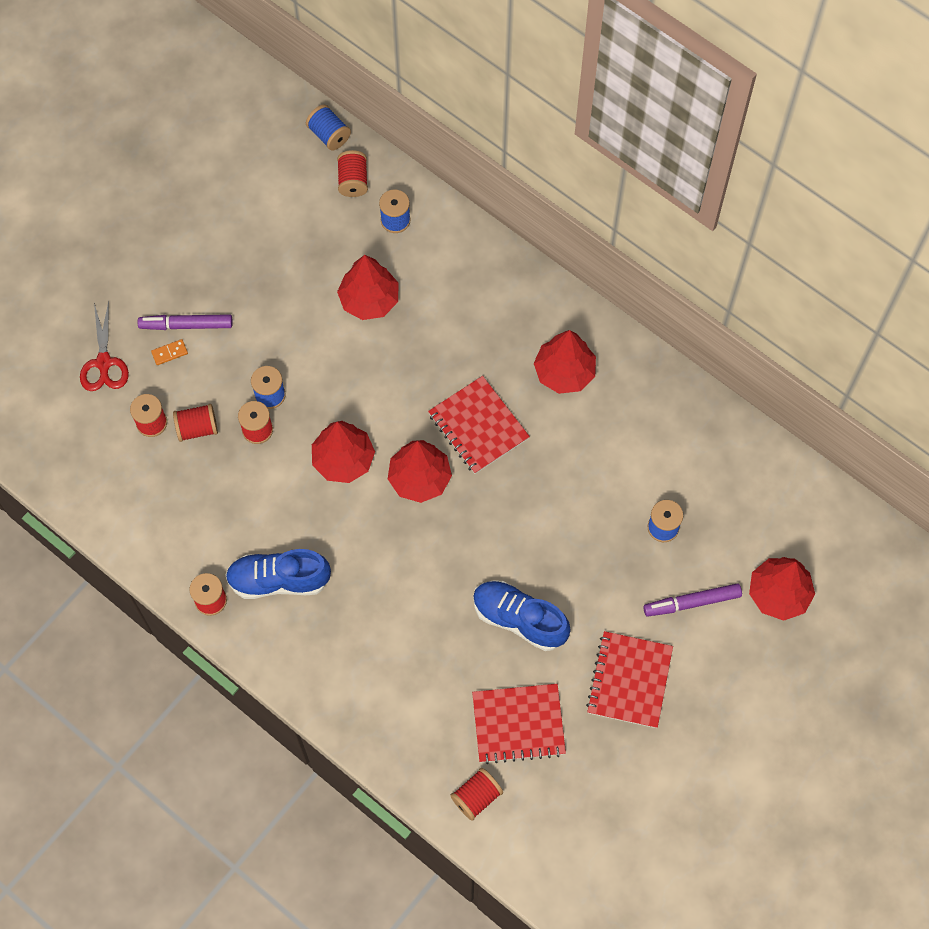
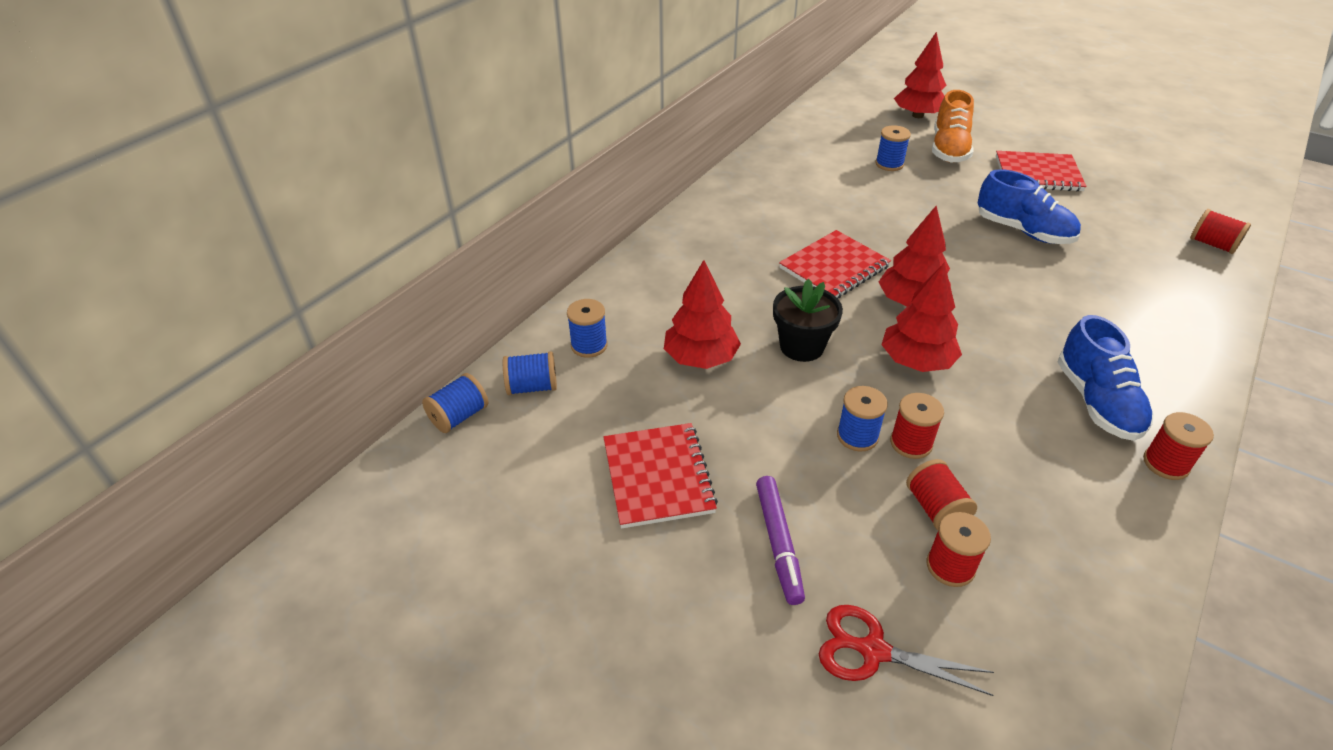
camera: 95 degrees left, 25 degrees down
(104, 362) = (873, 651): red scissors -> red scissors turned 150 degrees counterclockwise
(169, 353) = (829, 559): orange domino -> none
(353, 181) = (532, 387): red spool -> blue spool
(373, 377) = (802, 346): none -> black flower pot
(518, 724) = (1123, 226): red notebook -> red notebook (658, 477)
(519, 619) = (1023, 231): blue shoe -> blue shoe turned 75 degrees counterclockwise
(564, 372) = (756, 220): red tree -> none
(692, 602) = (949, 149): purple marker -> orange shoe

